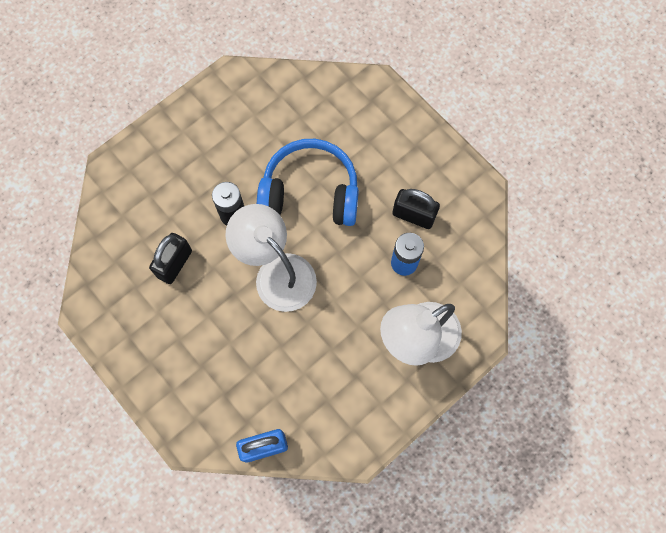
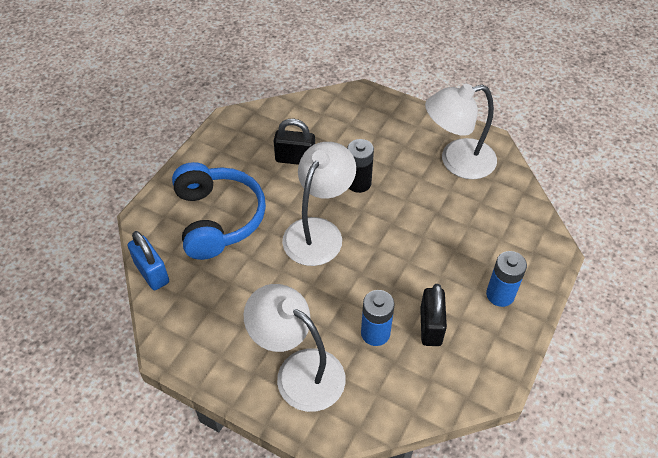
camera: 70 degrees right, 20 degrees down
(244, 116) = (457, 161): none -> white lamp
(310, 193) = (409, 233): blue headphones -> blue headphones (218, 219)
(403, 147) = (500, 295): none -> blue battery

